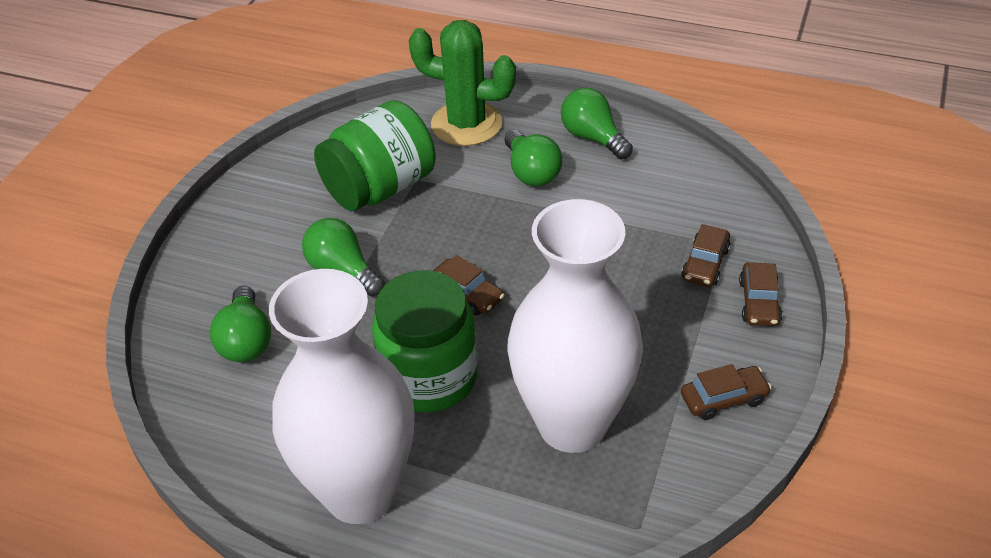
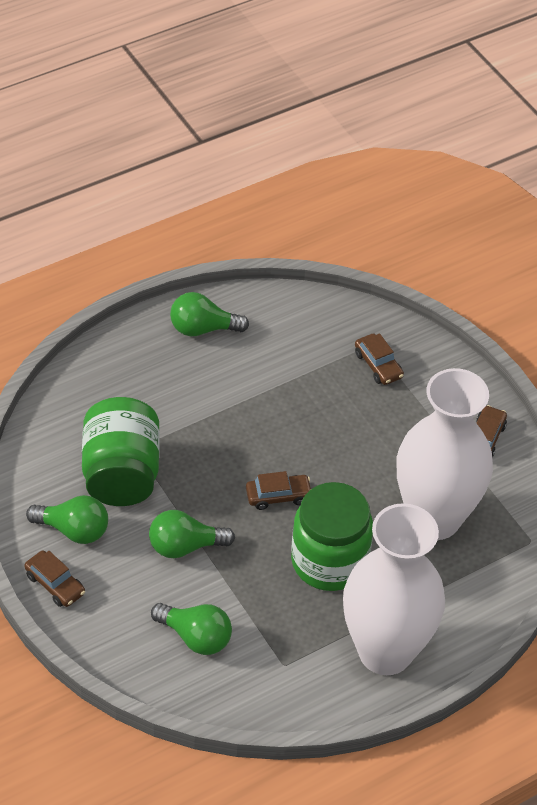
camera: 55 degrees left, 5 degrees up
(466, 124) = (108, 382): green cactus -> none
(531, 172) = (200, 384): green light bulb -> green light bulb (73, 530)
(759, 302) = (433, 366): brown car -> brown car (55, 584)

